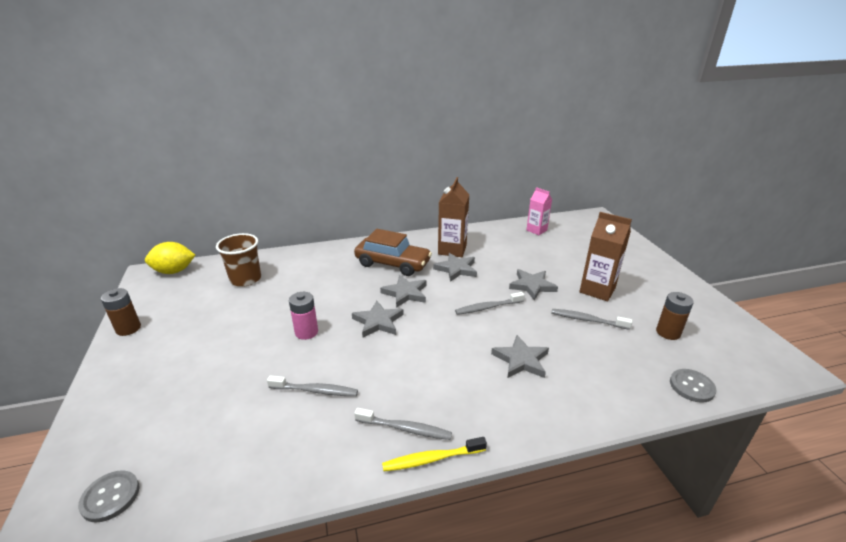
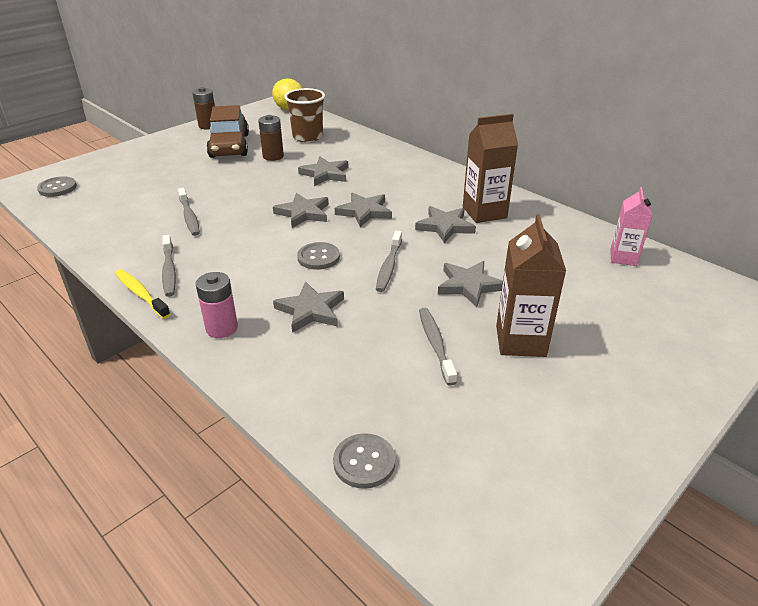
camera: 60 degrees right, 5 degrees up
(306, 332) = (259, 187): pink battery -> pink battery (222, 328)
(325, 291) = (325, 174): none -> grey star
(393, 263) = (411, 189): brown car -> brown car (229, 146)
(452, 334) = (318, 257): none -> grey button
(488, 307) = (389, 266): grey toothbrush -> grey toothbrush turned 120 degrees counterclockwise
(668, 332) = (477, 426): brown battery -> brown battery (273, 156)

